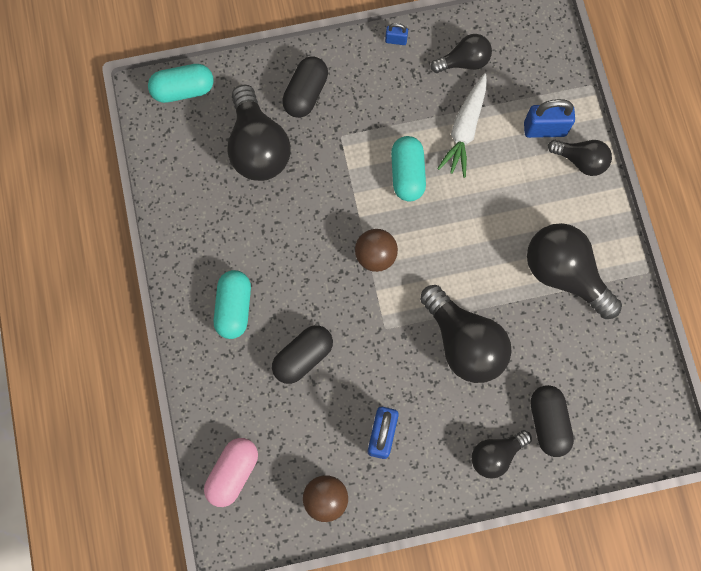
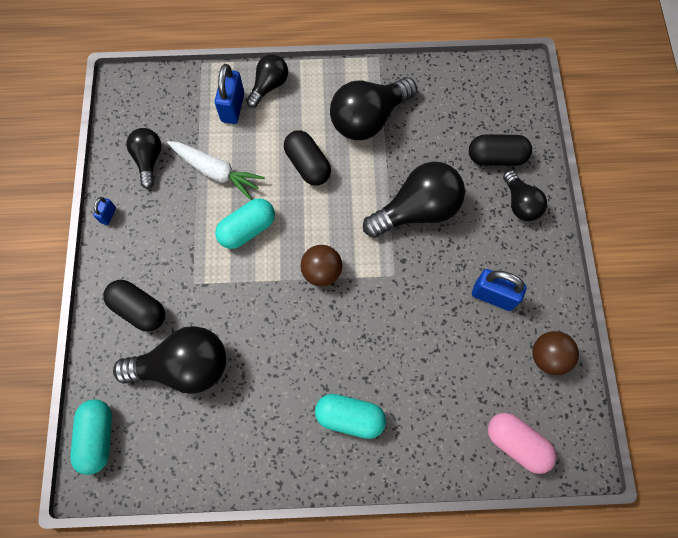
camera: 80 degrees left, 5 degrees down
(303, 357) = (410, 356): black capsule -> black capsule (308, 165)
(407, 174) = (247, 229): turquoise capsule -> turquoise capsule turned 45 degrees counterclockwise

